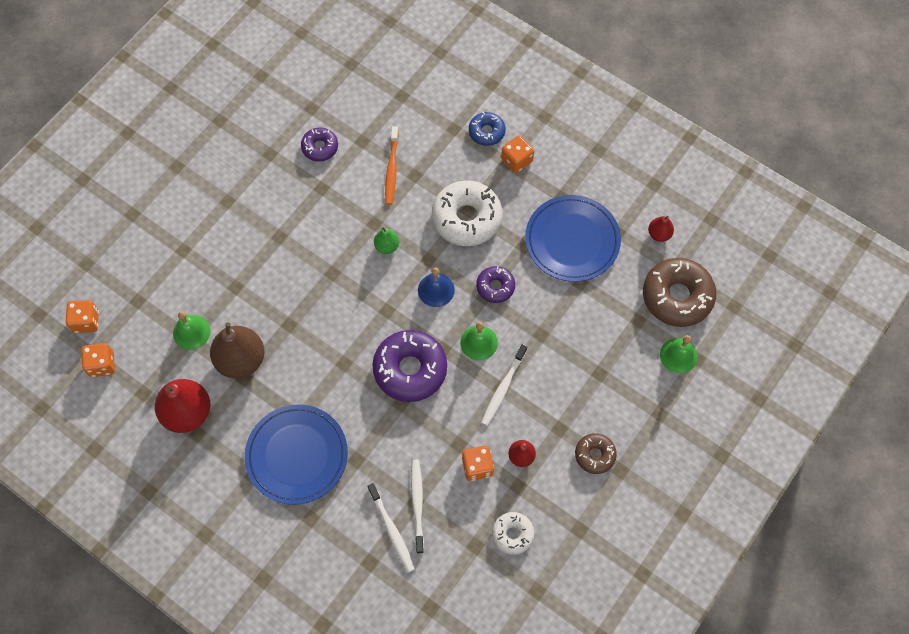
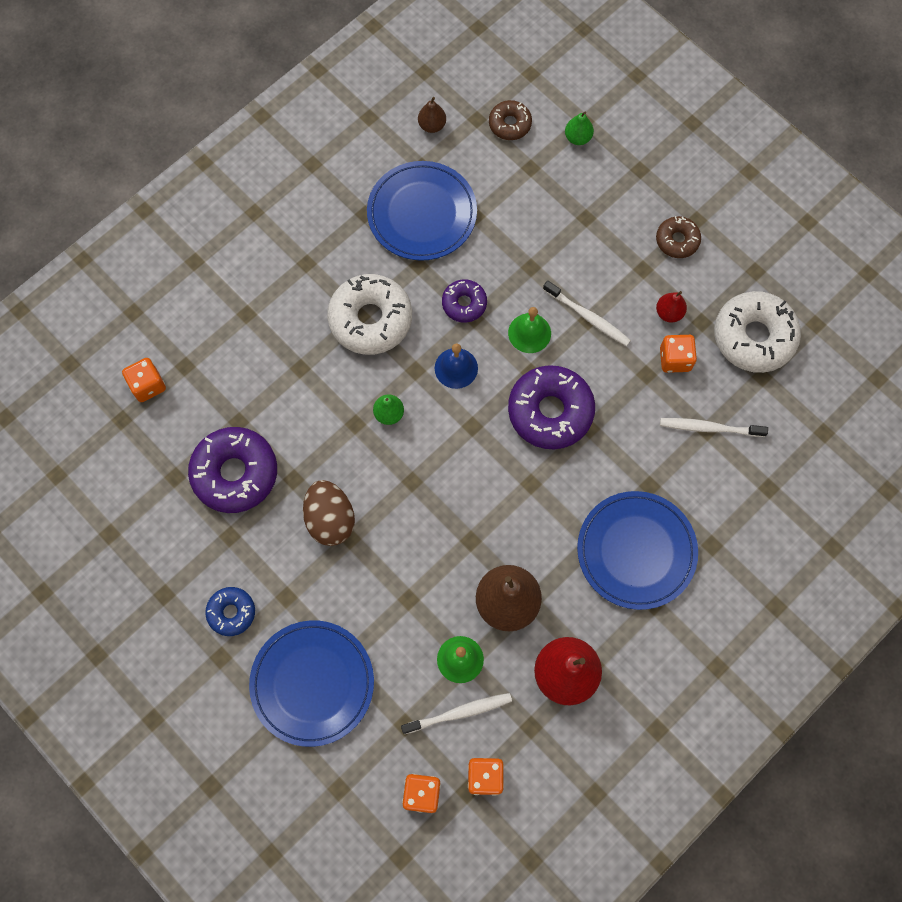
camera: 80 degrees left, 5 degrees up
(163, 231) = (312, 683): none -> blue plate
(292, 220) = (330, 519): none -> brown egg
(320, 147) = (235, 473): purple donut -> purple donut, size x1.85
(392, 169) = (286, 393): orange toothbrush -> none
(392, 531) = (736, 459): white toothbrush -> white toothbrush (459, 713)
(486, 132) = (260, 278): blue donut -> blue donut (231, 612)
(512, 534) = (754, 337): white donut -> white donut, size x1.85
(517, 160) = (306, 252): orange dice -> orange dice (148, 385)
(659, 234) = (432, 125): red pear -> brown pear
(677, 296) = (510, 124): brown donut -> brown donut, size x0.54
(678, 355) = (577, 138): green bell -> green pear

